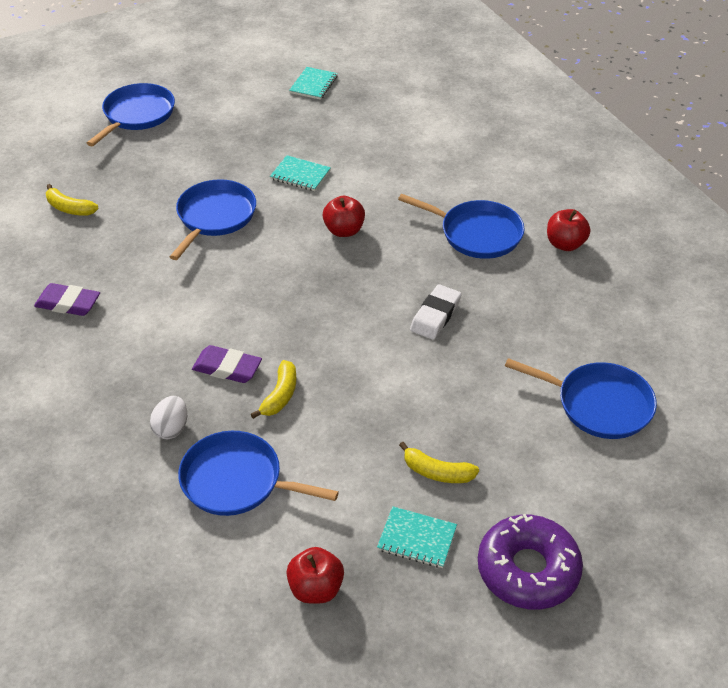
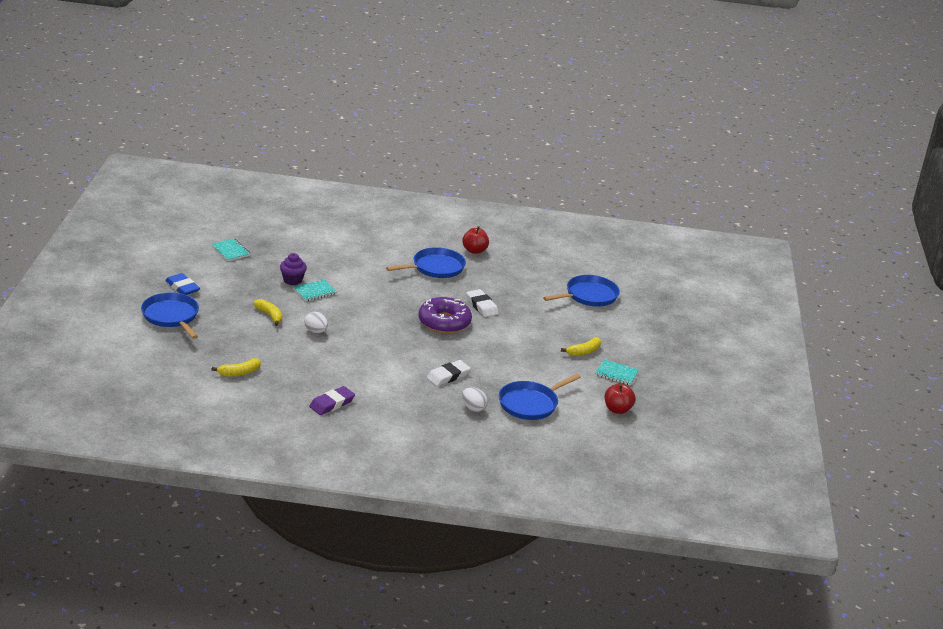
camera: 60 degrees left, 15 degrees down
(202, 93) = (182, 287): none -> blue eraser
(215, 217) = (316, 331): blue pan -> white egg
(227, 368) = (448, 376): purple eraser -> white eraser
(280, 395) = (486, 370): yellow banana -> yellow banana (270, 315)
(305, 149) = (292, 280): none -> purple cupcake
(344, 230) = (382, 300): red apple -> none
(417, 539) = (616, 374): turquoise notebook -> turquoise notebook turned 60 degrees clockwise
(528, 570) = (660, 356): purple donut -> purple donut (444, 322)

